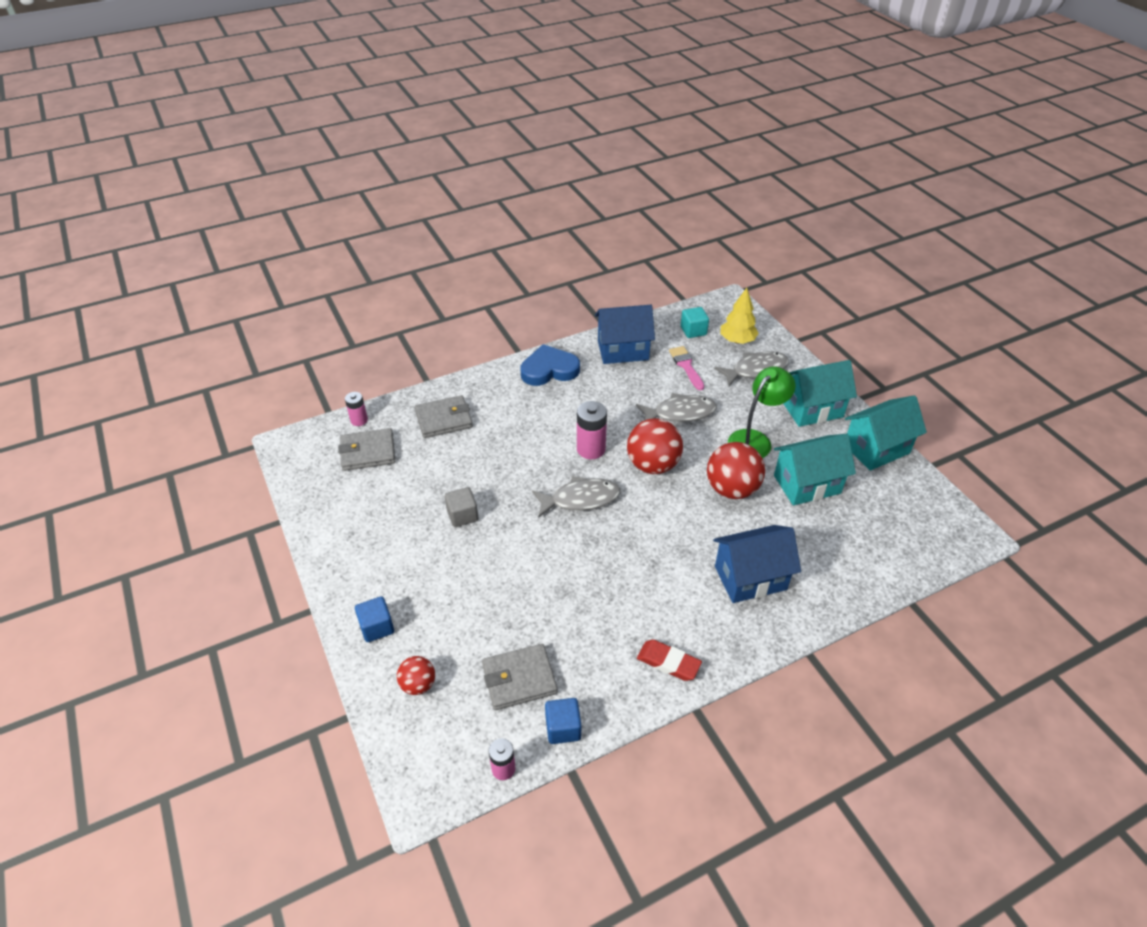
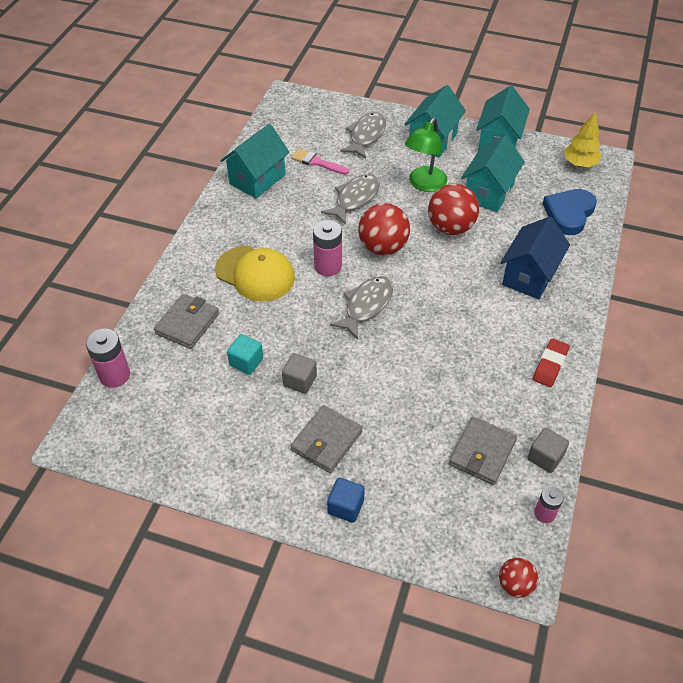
camera: 45 degrees left, 5 degrees up
(359, 420) = (114, 375): pink battery -> pink battery, size x1.64
(368, 452) = (159, 393): grey wallet -> grey wallet (326, 441)
(418, 684) = (425, 516): red ball -> red ball (515, 584)
(532, 417) = (255, 274): none -> yellow cap
(549, 370) = (220, 229): blue heart -> blue heart (569, 214)
(563, 728) = (545, 457): blue cube -> grey cube
(623, 350) = (257, 179): blue house -> turquoise house
(668, 663) = (550, 365): red eraser -> red eraser turned 45 degrees counterclockwise
(693, 331) = (289, 133): turquoise cube -> turquoise cube (246, 362)
(737, 340) = (328, 122): yellow tree -> yellow tree (579, 164)
(755, 439) = (424, 184): green lamp -> green lamp turned 150 degrees counterclockwise

